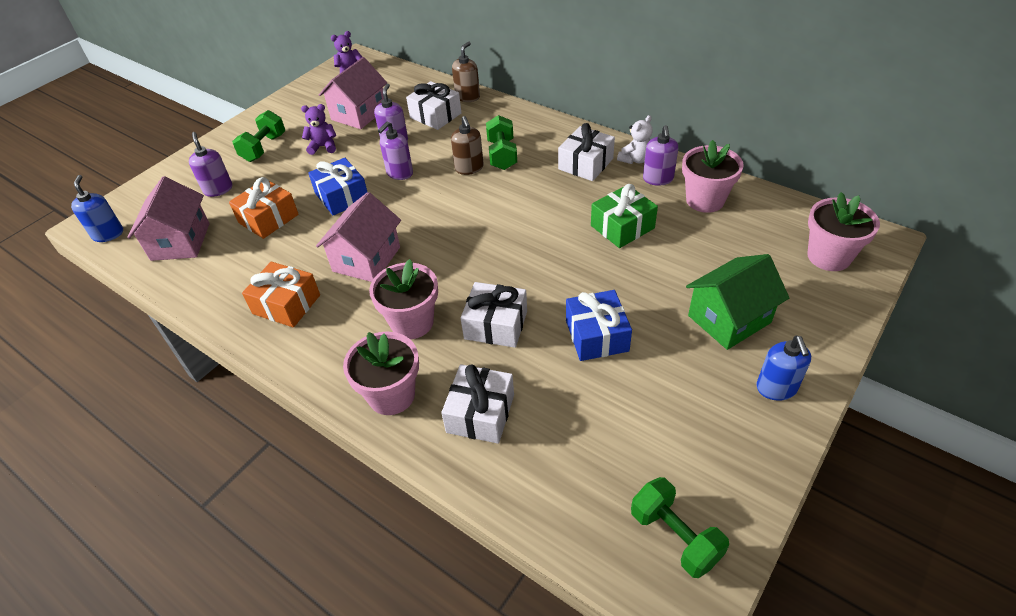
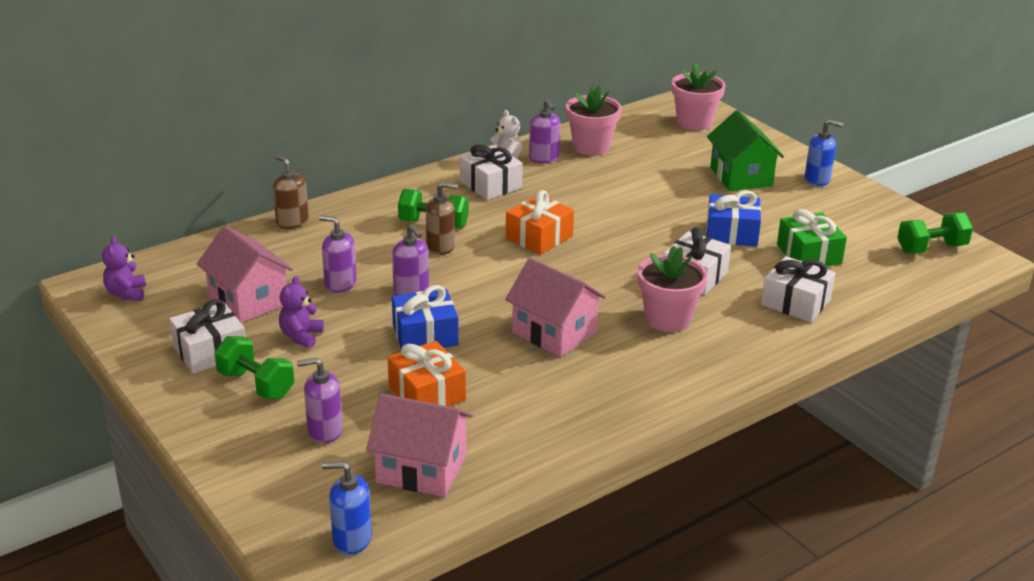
camera: 75 degrees left, 15 degrees down
(286, 304) = (597, 393): orange gift -> orange gift (539, 237)
(391, 395) = (757, 343): pink flower pot -> none
(435, 115) = (311, 249): white gift -> white gift (210, 351)
(622, 227) = (601, 190): green gift -> green gift (809, 254)
(658, 179) = (544, 158): purple soap dispenser -> purple soap dispenser turned 45 degrees clockwise

